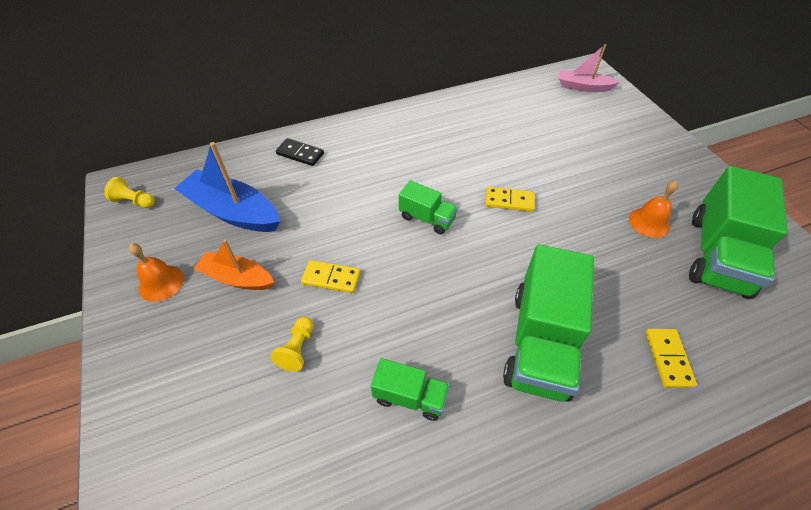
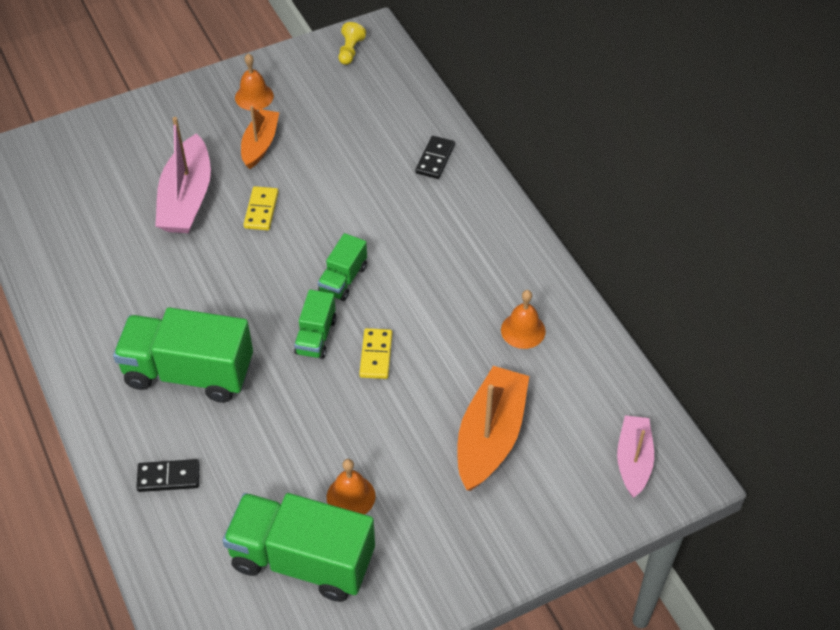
camera: 85 degrees right, 0 degrees up
(233, 212) = (341, 123): blue boat -> none
(297, 349) = (187, 198): yellow pawn -> pink boat
(410, 397) = (140, 277): green truck -> green truck (316, 336)
(482, 122) = (523, 330): none -> orange bell
(577, 144) = (490, 436): none -> orange boat
(668, 359) = (168, 477): yellow domino -> black domino

